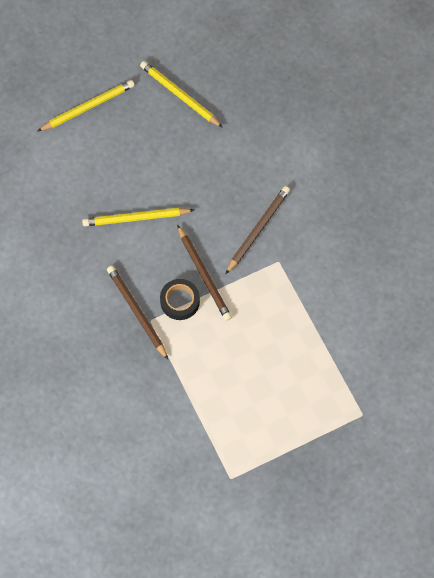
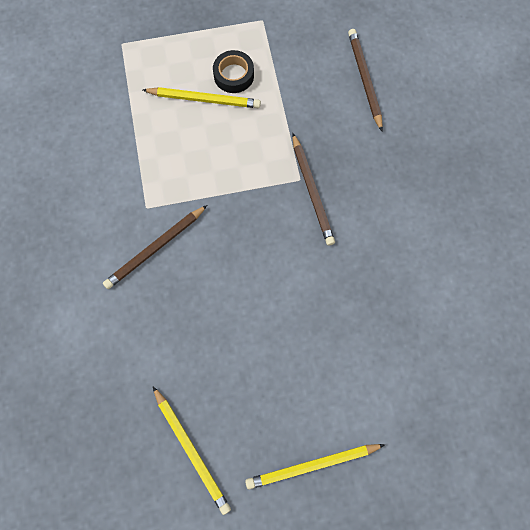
camera: 165 degrees left, 5 degrees up
(136, 218) = (287, 297): yellow pencil -> yellow pencil (204, 99)
(180, 301) = (264, 191): black tape -> black tape (234, 75)
(204, 275) = (230, 213): brown pencil -> brown pencil (365, 80)

